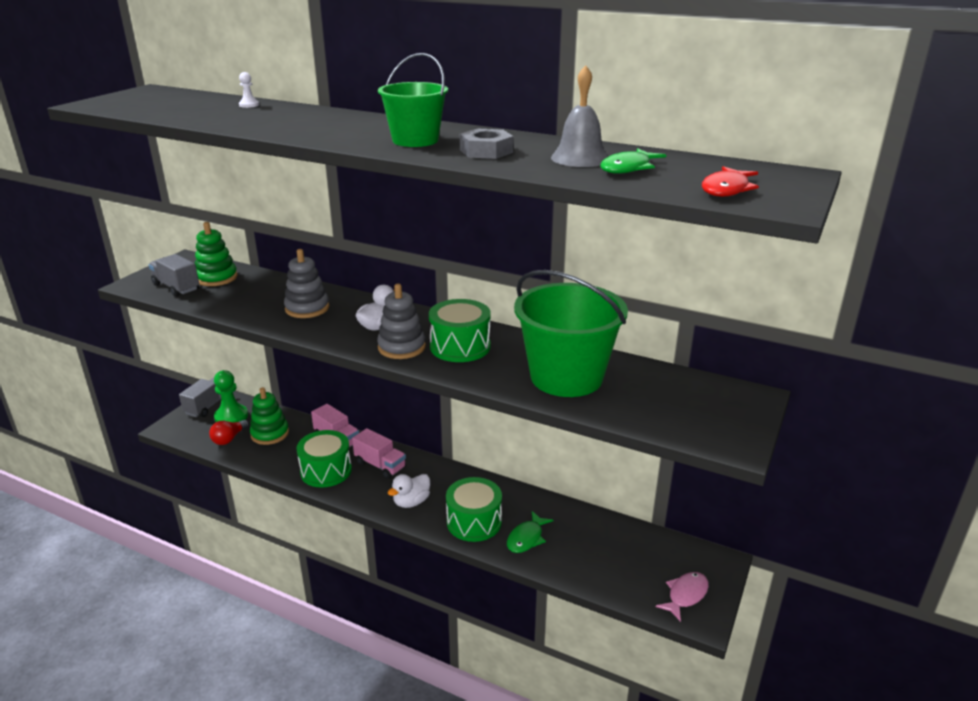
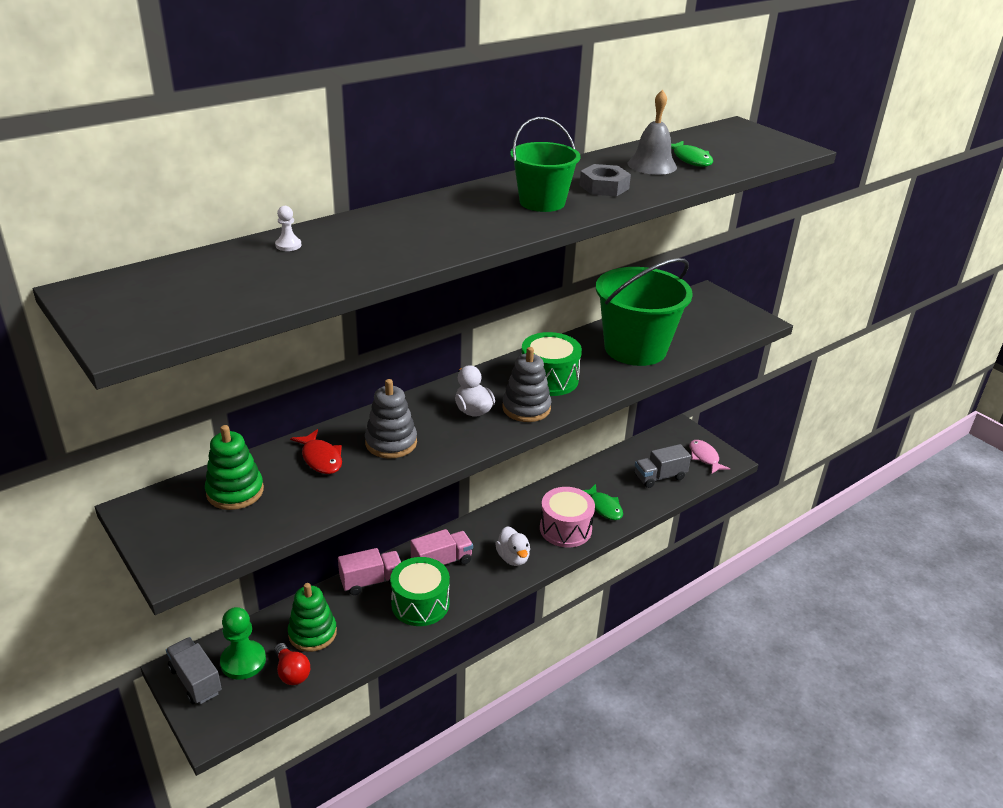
camera: 65 degrees left, 5 degrees up
(176, 287) = (229, 529): grey truck -> grey truck (659, 477)
(474, 522) = (565, 529): green drum -> pink drum
(726, 189) = (758, 150): red fish -> red fish (321, 458)

